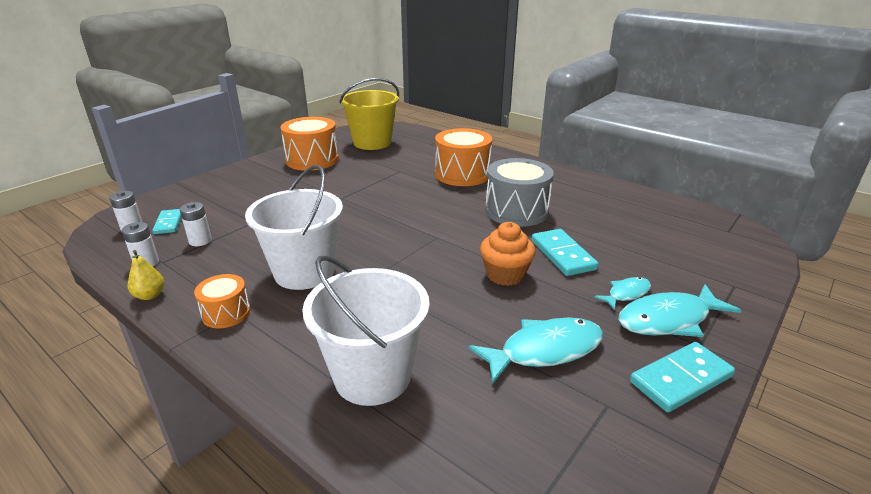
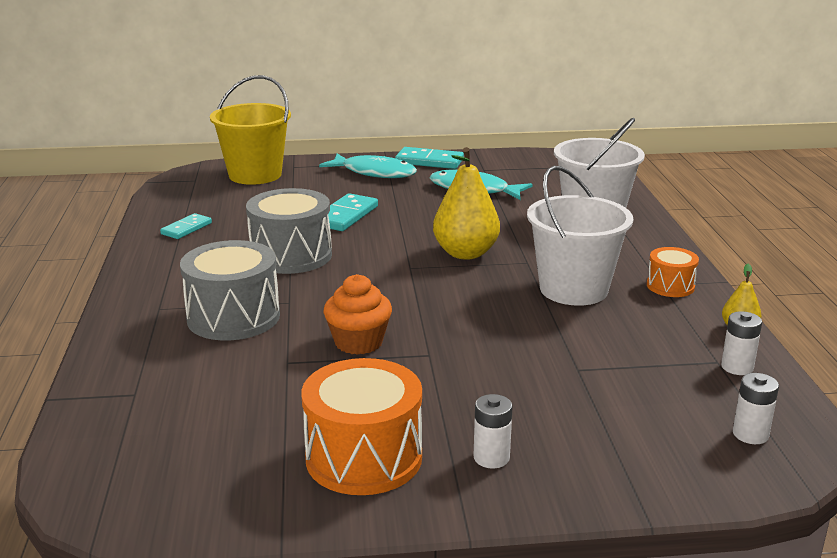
camera: 135 degrees left, 5 degrees down
(169, 223) = (693, 419): turquoise domino -> turquoise domino (186, 228)
(200, 241) = (660, 370): white battery -> white battery (491, 457)
(372, 143) = (202, 451): yellow bucket -> yellow bucket (255, 175)
(421, 265) = (465, 253): none -> yellow pear
(462, 174) = (233, 317): orange drum -> grey drum
(505, 275) = (415, 223): orange cupcake -> orange cupcake (358, 342)
(626, 294) = (365, 187): turquoise fish -> none

